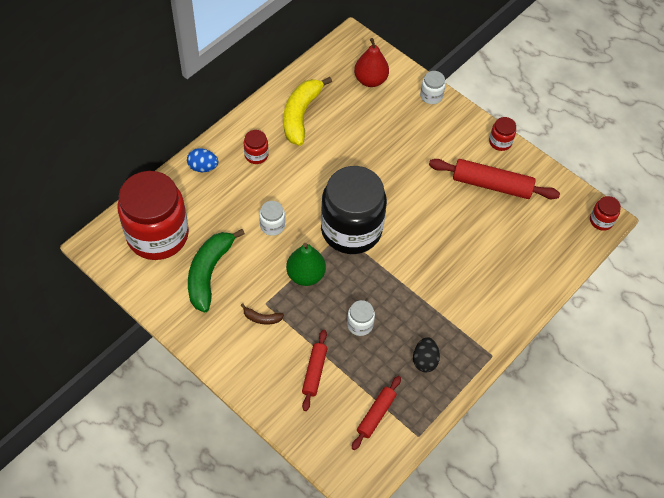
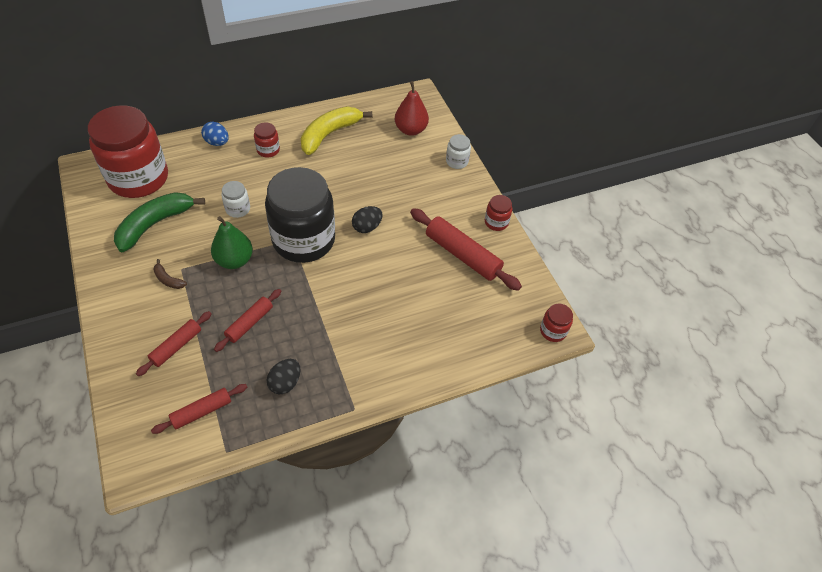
camera: 25 degrees right, 5 degrees down
(360, 324) = (249, 323): white jar -> red rolling pin
(396, 194) = (367, 227): none -> black egg

